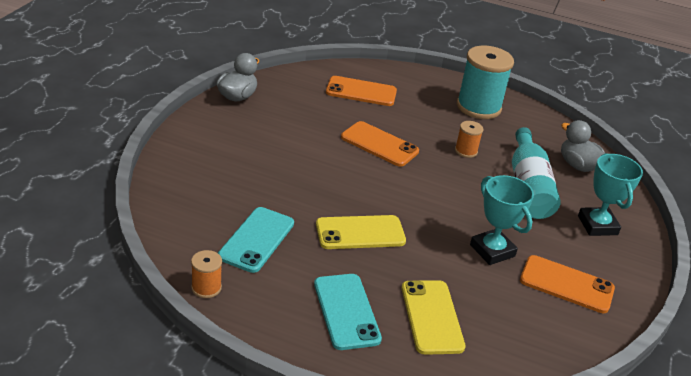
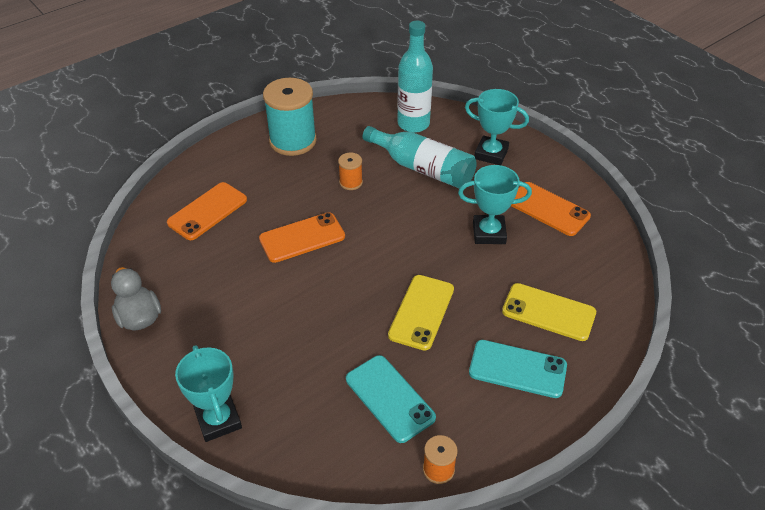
camera: 55 degrees left, 10 degrees up
(177, 159) = (218, 420): none -> turquoise trophy
(566, 284) = (548, 209): orange phone -> orange phone turned 75 degrees clockwise
(578, 165) = (413, 124): grey duck -> turquoise bottle

